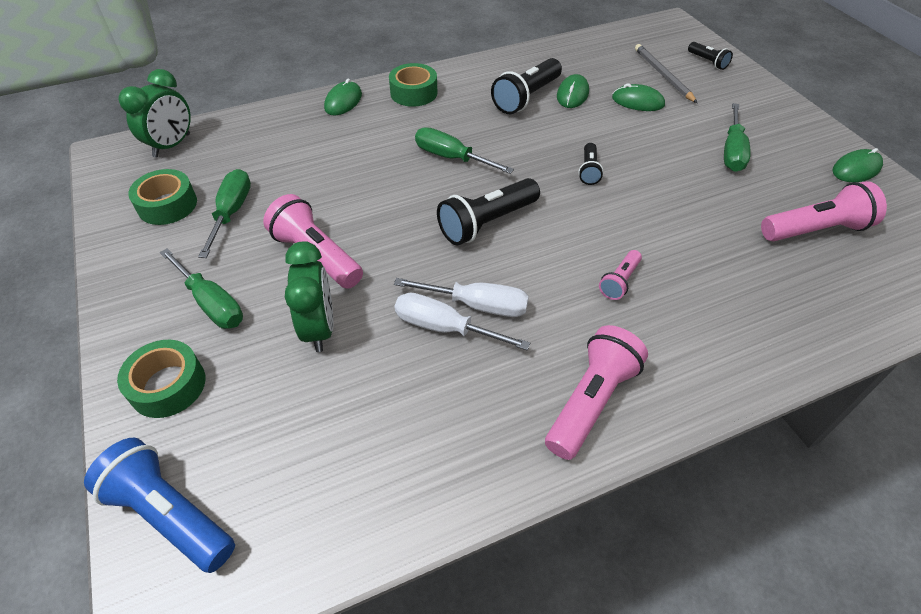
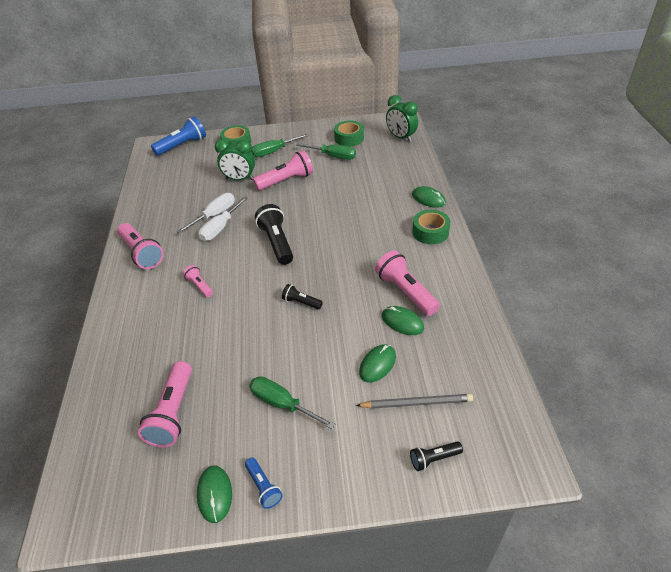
camera: 110 degrees right, 5 degrees down
(452, 158) = (345, 238): green screwdriver -> none
(526, 98) = (405, 291): black flashlight -> pink flashlight
(819, 142) = (263, 487): none -> blue flashlight

